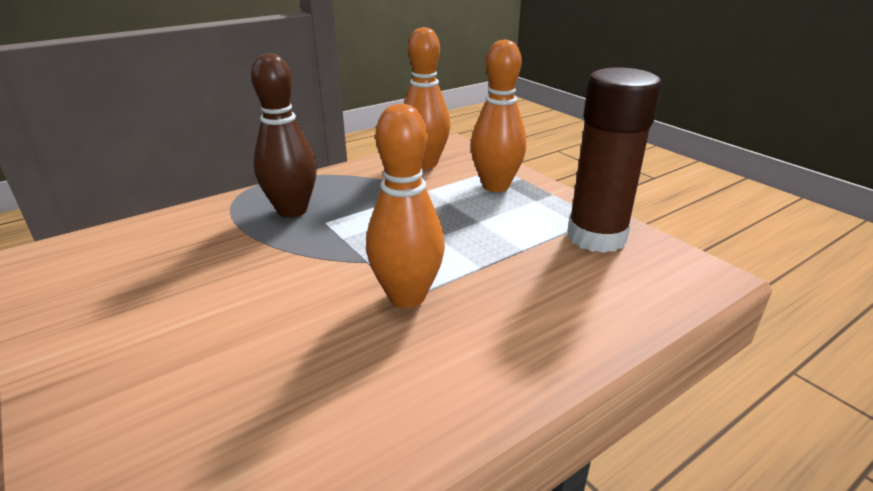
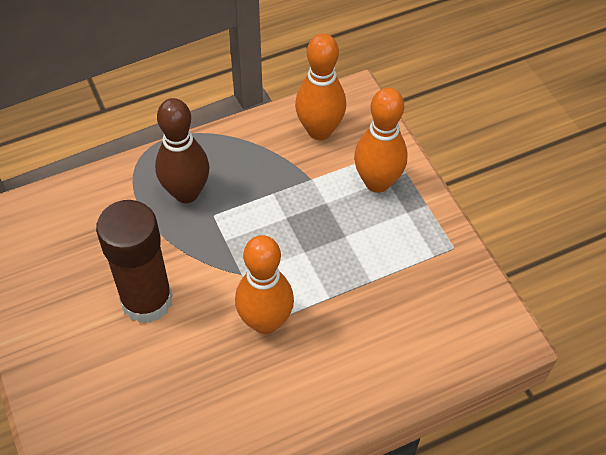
camera: 10 degrees right, 25 degrees up
(596, 237) = (440, 275): brown glue stick -> brown glue stick (147, 300)

